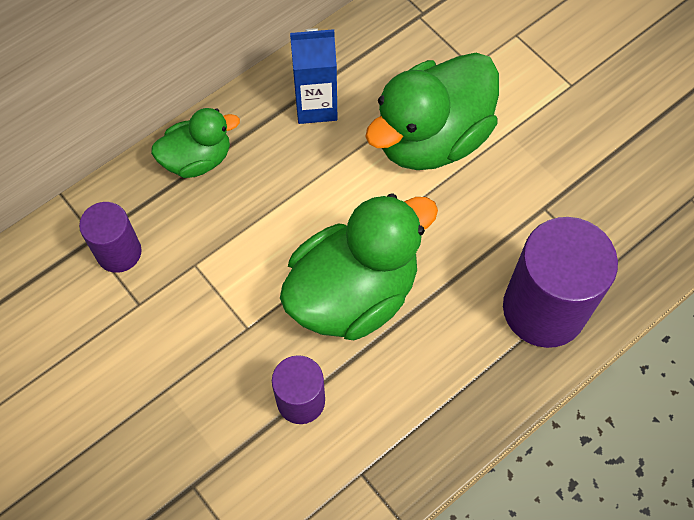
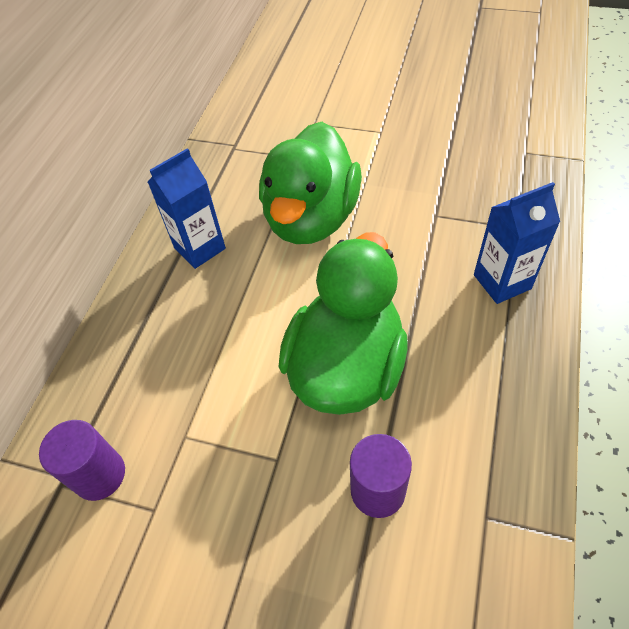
camera: 30 degrees left, 10 degrees down
(197, 159) = (123, 347): green duck -> none
(544, 309) = (502, 282): purple cylinder -> blue carton

